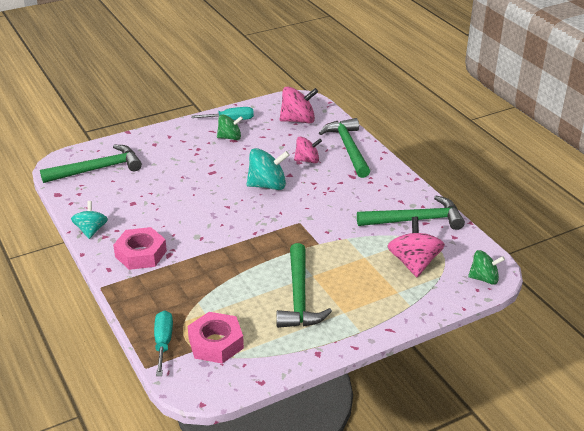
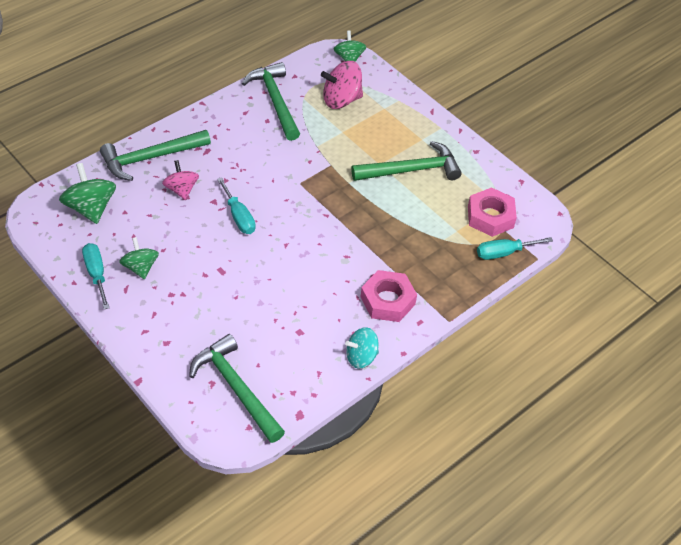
camera: 105 degrees left, 15 degrees up
(267, 185) = (239, 217): turquoise spinning top -> turquoise screwdriver
(298, 120) = (91, 208): pink spinning top -> green spinning top

